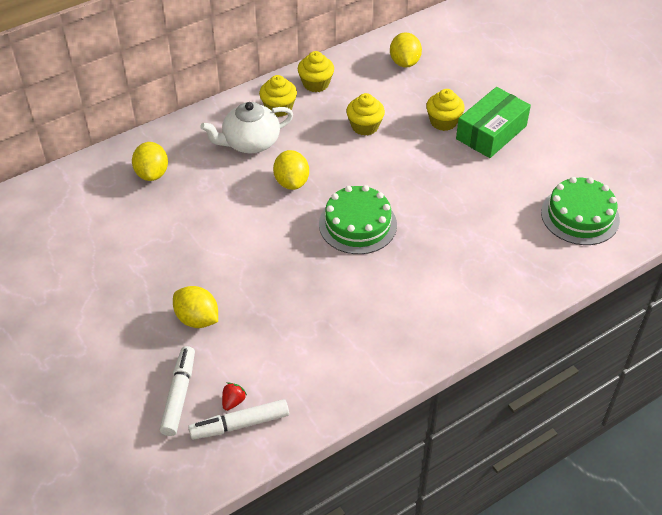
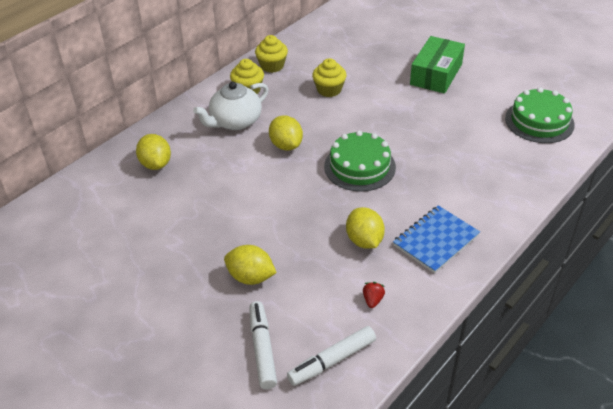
camera: 15 degrees left, 5 degrees down
(233, 401) = (317, 341): red strawberry -> red strawberry (373, 300)
(399, 326) = (436, 240): none -> blue notebook
(404, 62) = (339, 37): yellow lemon -> yellow lemon (364, 240)
(443, 122) = (393, 74): yellow cupcake -> none

